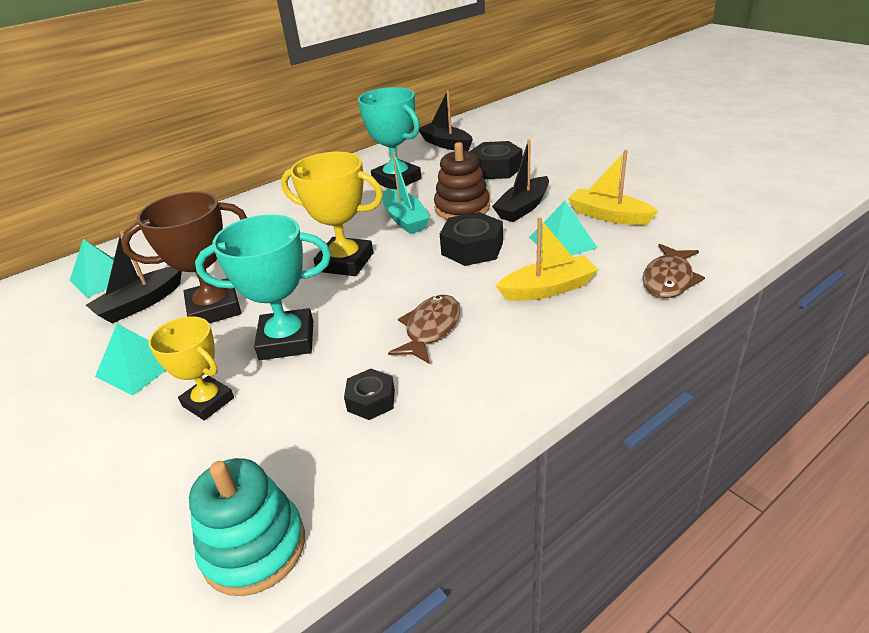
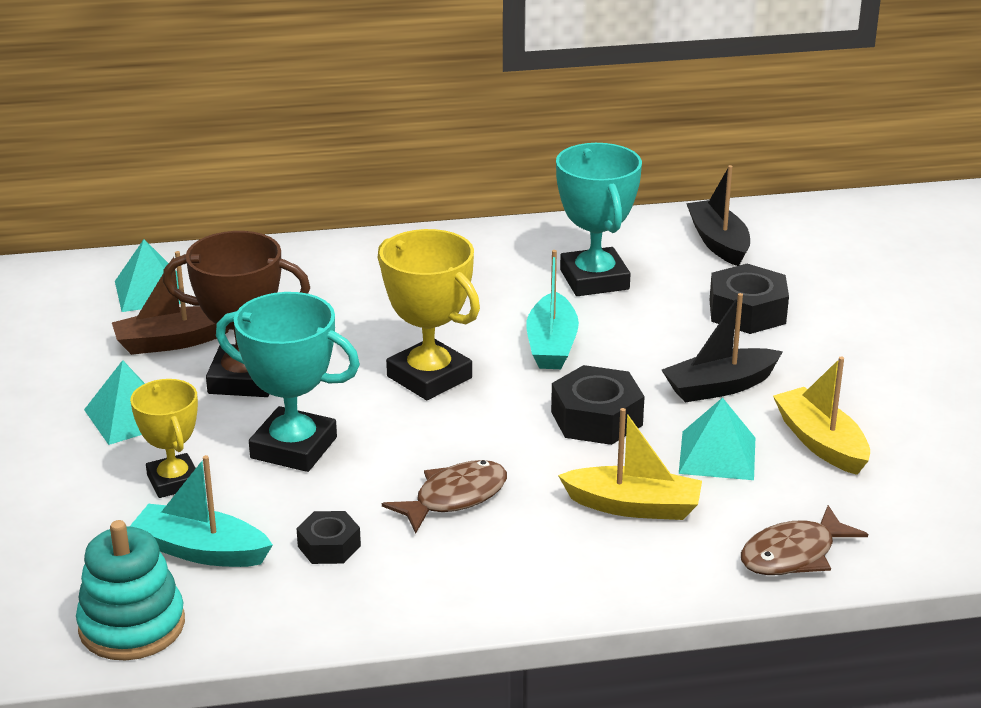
camera: 25 degrees right, 5 degrees down
(141, 303) = (173, 341): black boat -> brown boat
(270, 449) = (201, 551): none -> turquoise boat
(462, 208) = (639, 356): brown stacking toy -> none

